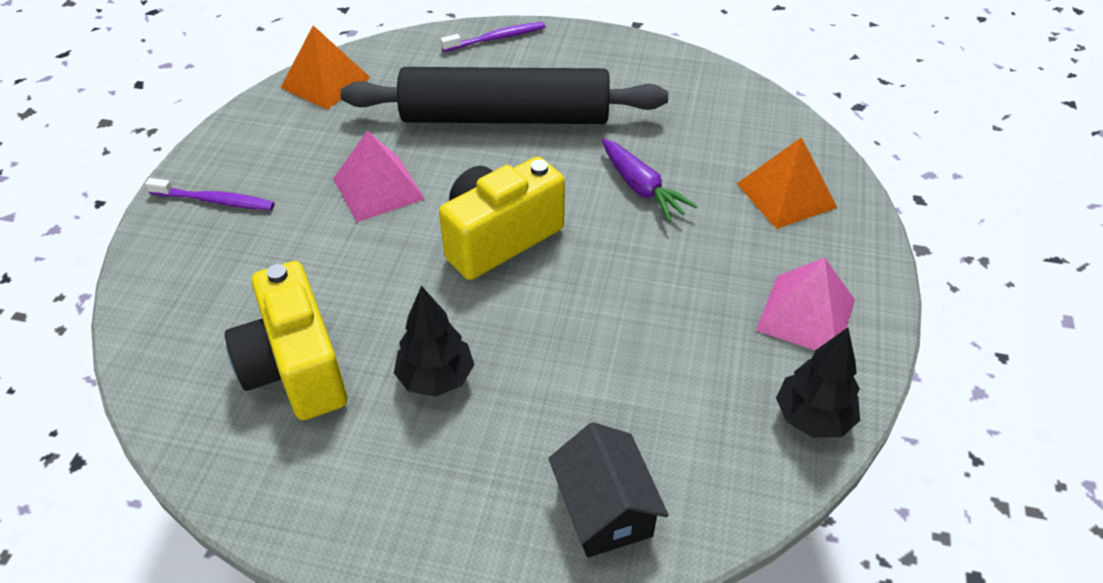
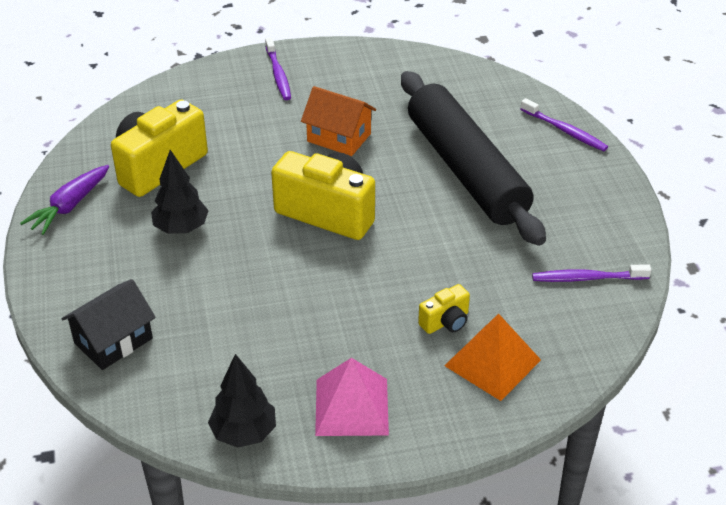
camera: 65 degrees right, 5 degrees down
(325, 82) = (434, 69): orange pyramid -> none
(378, 188) = (339, 137): pink pyramid -> orange house
(641, 188) = (437, 270): purple carrot -> purple carrot (69, 206)
(705, 99) = (587, 278): none -> purple toothbrush
(717, 207) = (445, 322): none -> yellow camera

